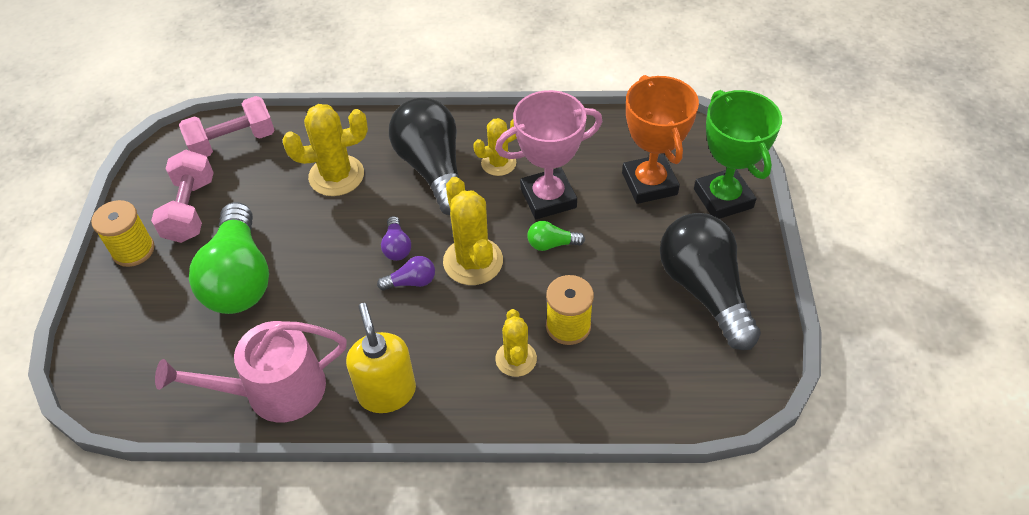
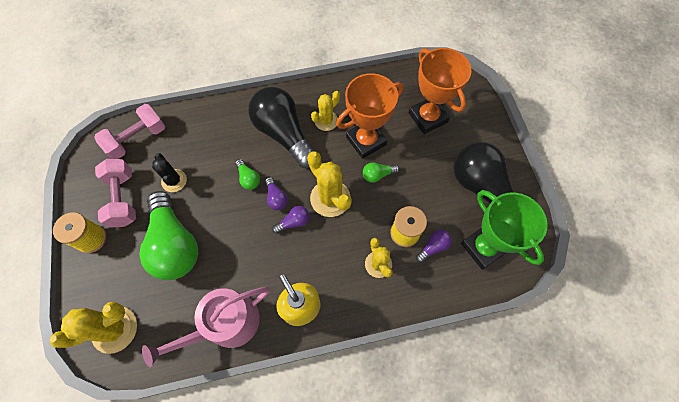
camera: 15 degrees left, 15 degrees up
(264, 200) = (174, 181): none -> black cactus
(336, 176) = (219, 151): yellow cactus -> yellow cactus (114, 329)
(366, 216) = (248, 178): none -> green light bulb
(548, 198) = (366, 141): pink trophy -> orange trophy
(605, 353) = (433, 247): none -> purple light bulb
(723, 198) = (476, 119): green trophy -> green trophy (483, 247)

